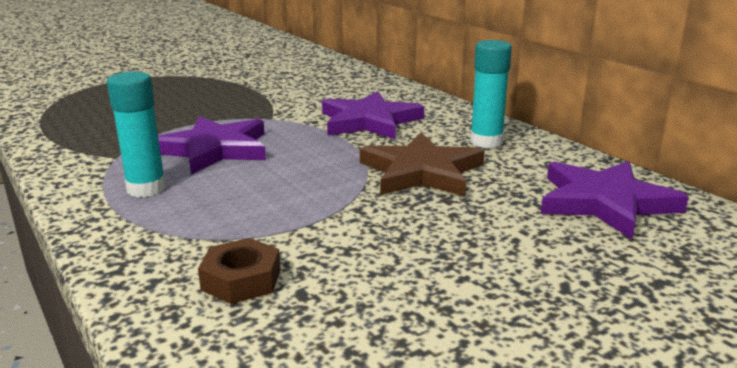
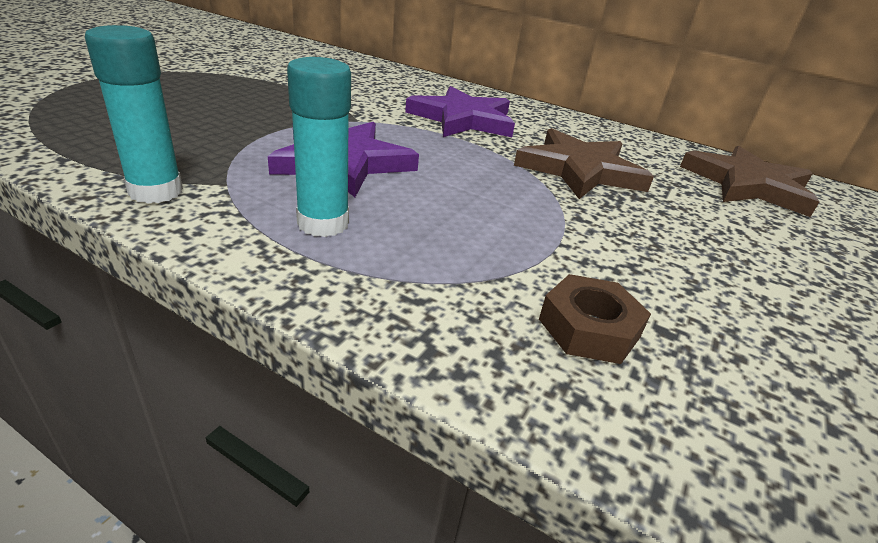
camera: 30 degrees left, 10 degrees up
(486, 142) = (589, 135): turquoise glue stick -> turquoise glue stick (156, 191)
(605, 202) = (747, 185): purple star -> brown star

